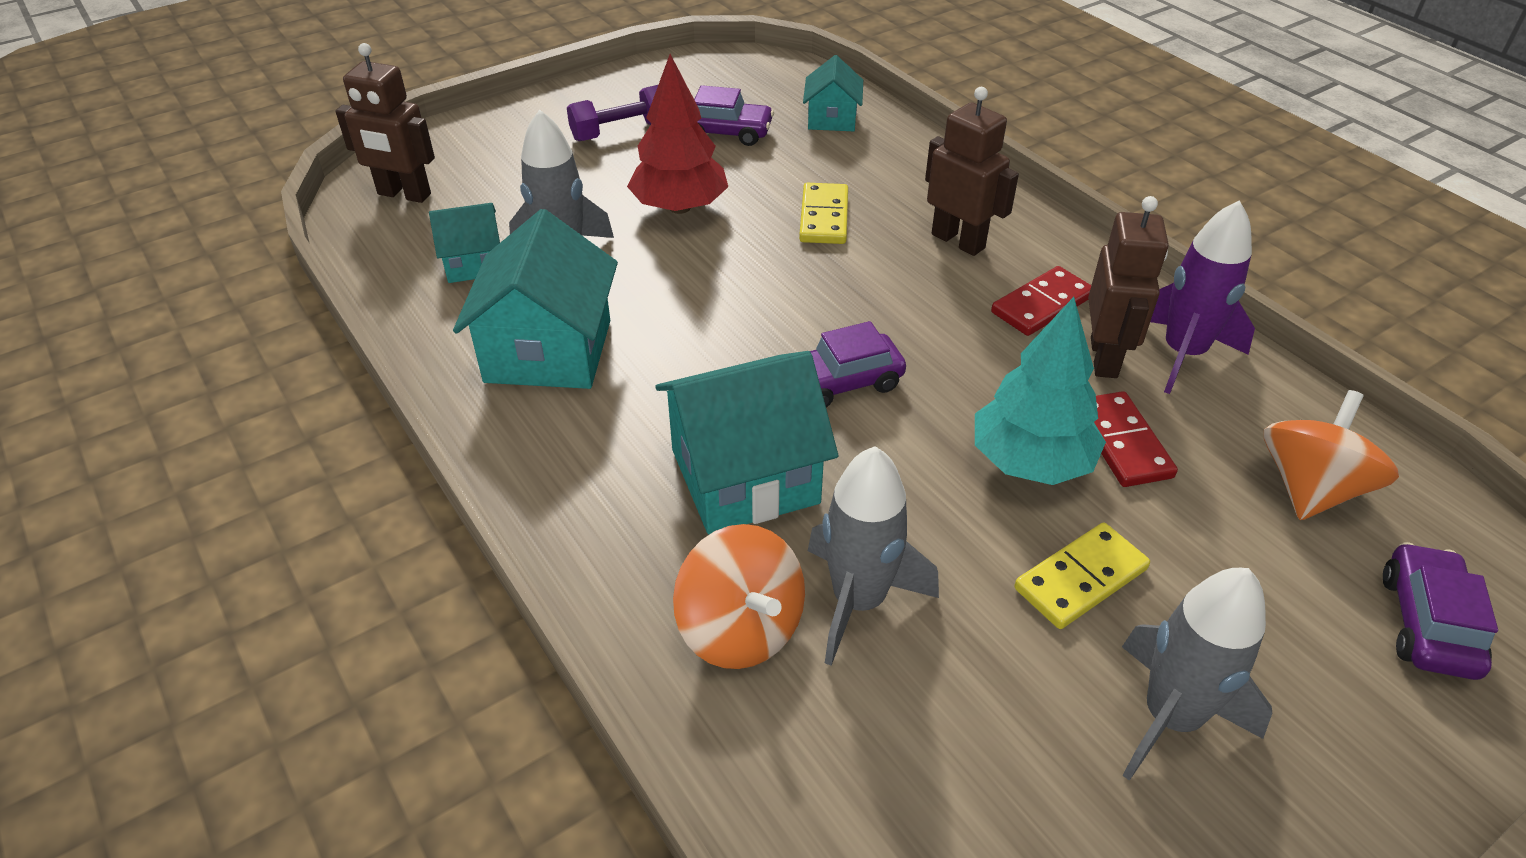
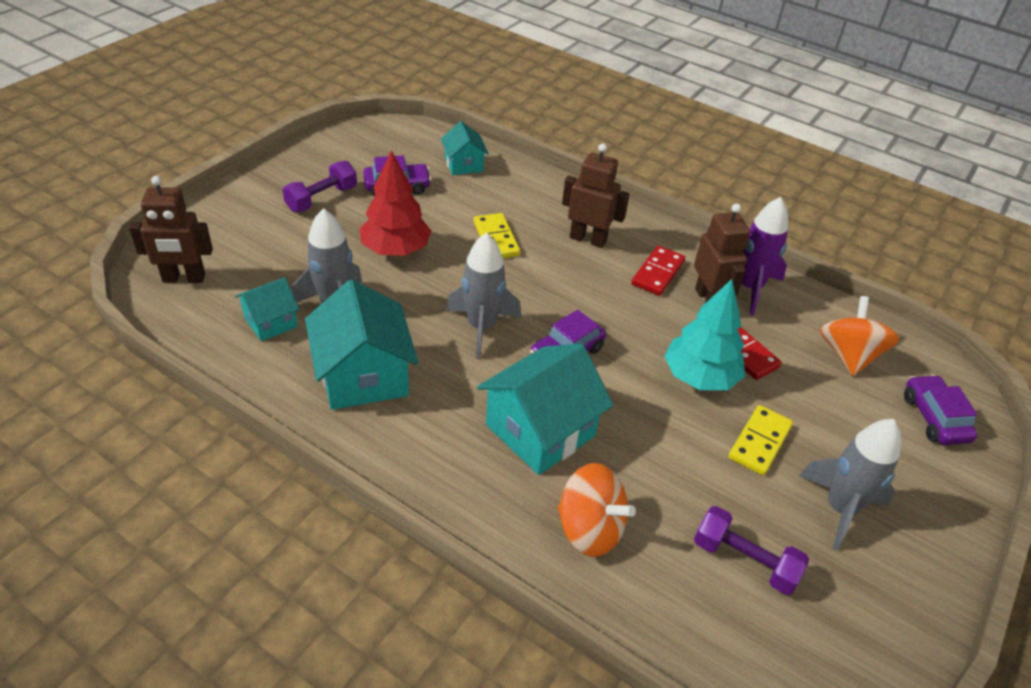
camera: 25 degrees left, 0 degrees up
(858, 601) = (648, 491): grey rocket -> grey rocket (481, 327)
(959, 747) = (744, 560): none -> purple dumbbell

